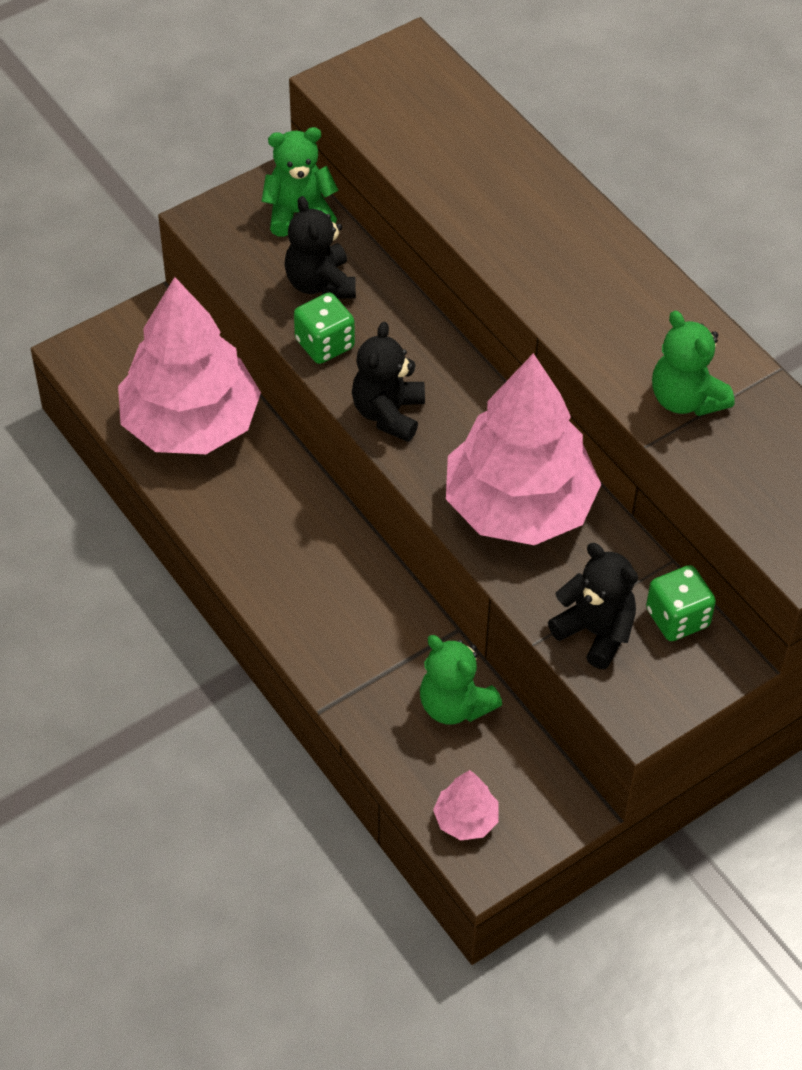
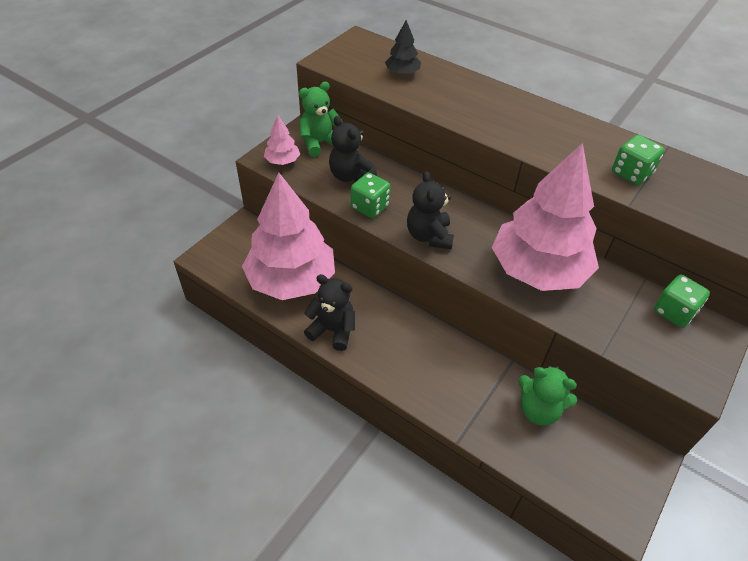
camera: 20 degrees left, 5 degrees down
(445, 136) = (402, 73): none -> black tree
(466, 819) = (591, 489): pink tree -> pink tree (282, 161)
(595, 632) = (634, 335): black teddy bear -> black teddy bear (333, 330)
(686, 399) = (631, 173): green teddy bear -> green dice

